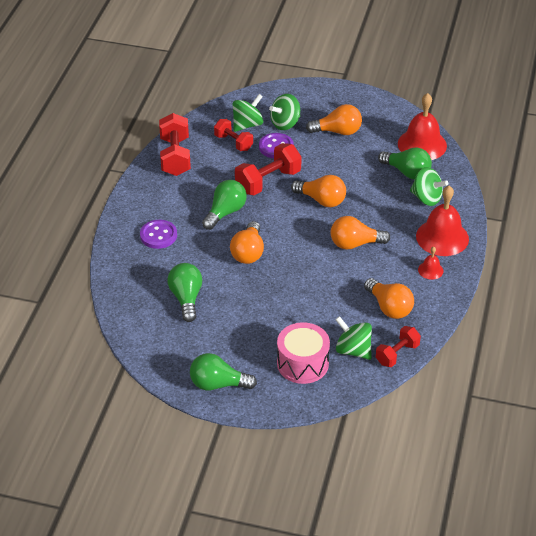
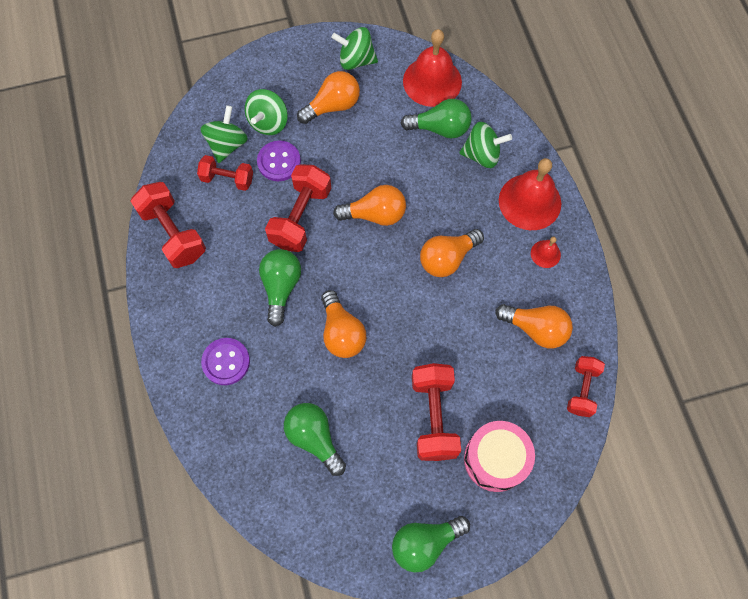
camera: 30 degrees left, 25 degrees up
(277, 322) = (433, 416): none -> red dumbbell
(353, 350) = (535, 410): green spinning top -> green spinning top (356, 60)

